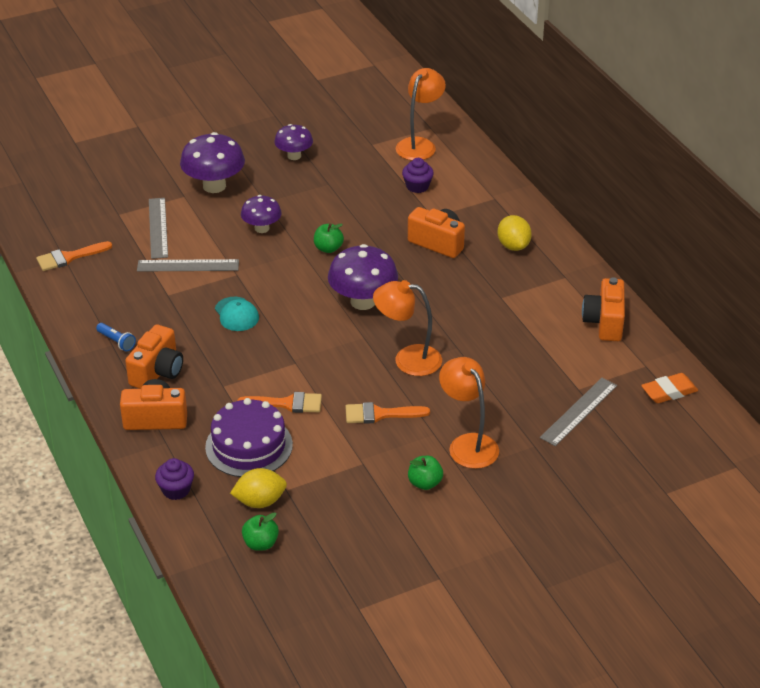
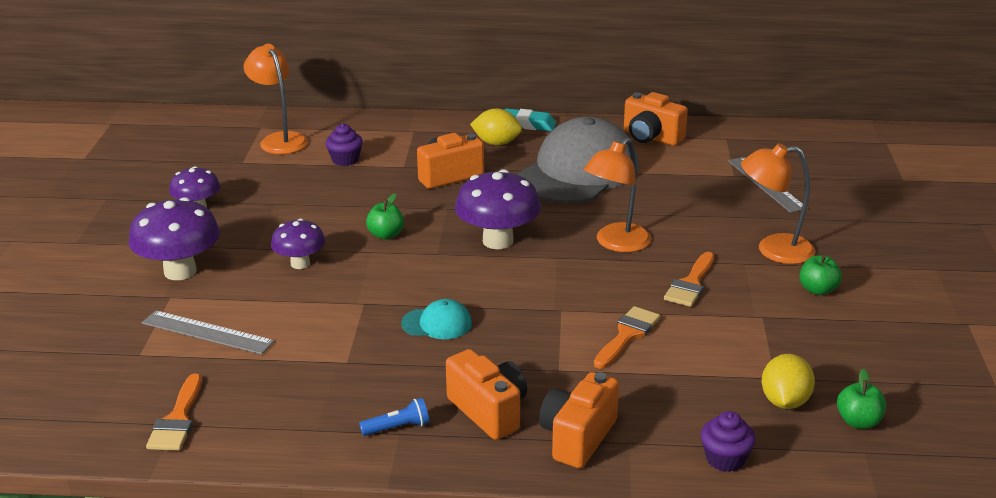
camera: 60 degrees left, 10 degrees down
(188, 266) = (308, 331): grey ruler -> none
(249, 446) = (681, 382): purple cake -> none
(504, 304) = (578, 172): none -> grey cap
(562, 250) = (528, 124): none -> turquoise eraser
(669, 392) = (770, 139): orange eraser -> none

